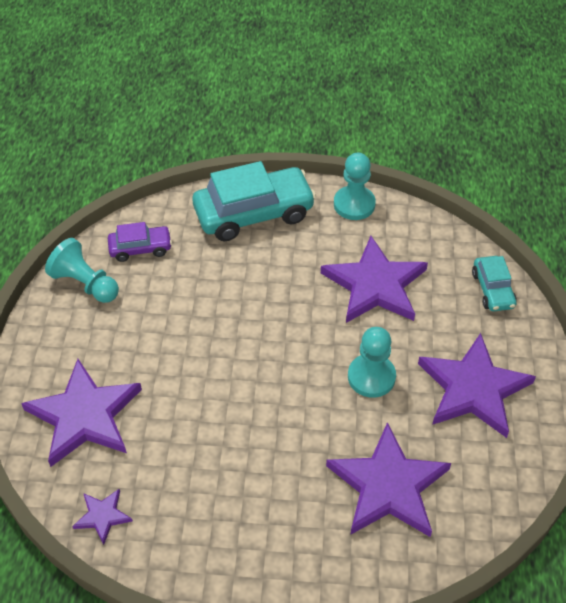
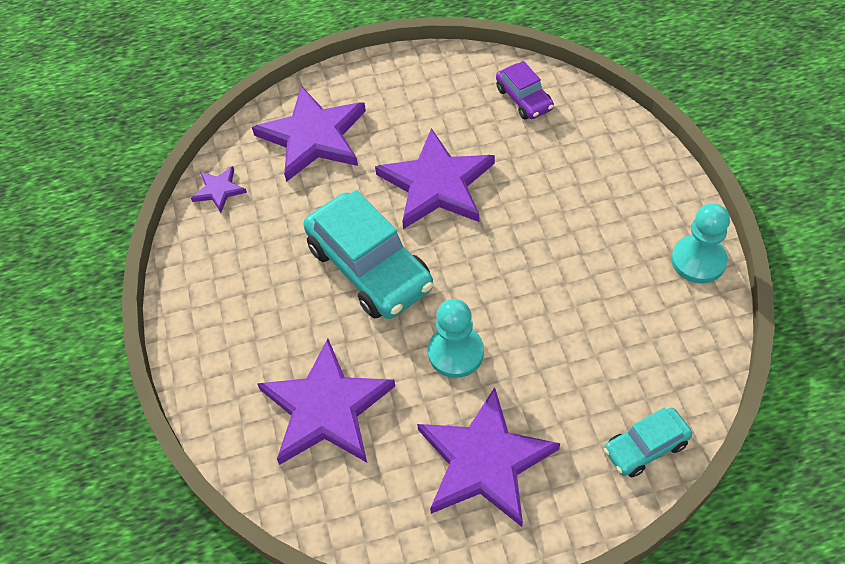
camera: 75 degrees right, 5 degrees up
(85, 283) = (458, 76): turquoise pawn -> none
(254, 213) = (626, 172): turquoise car -> turquoise car (370, 267)
(375, 285) = (586, 318): purple star -> purple star (436, 184)

